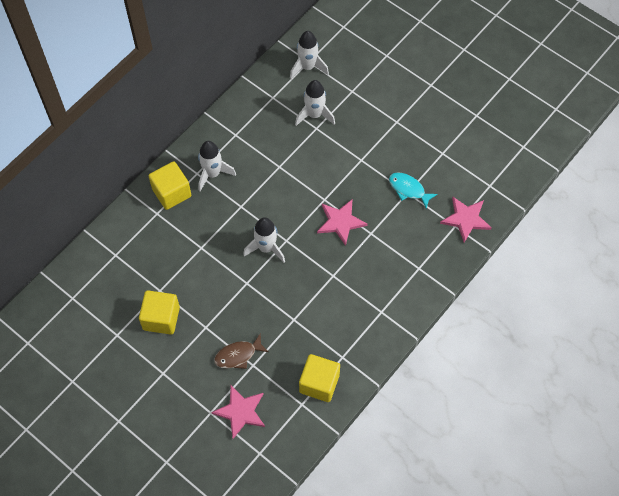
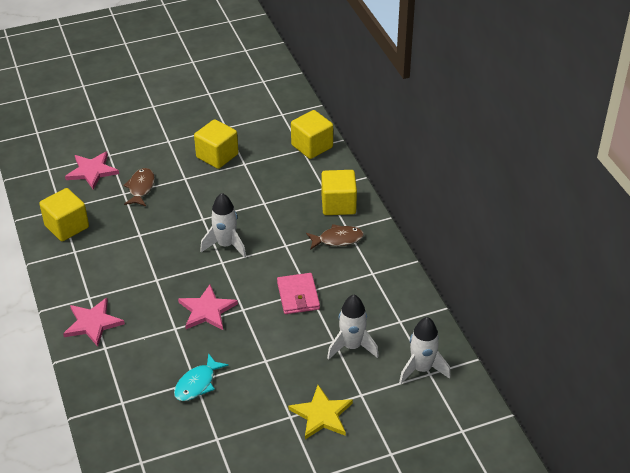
camera: 120 degrees right, 20 degrees down
(106, 249) = (312, 146): none -> yellow cube
(212, 174) = (338, 239): white rocket -> brown fish
(288, 171) = (298, 296): none -> pink wallet
(383, 105) = (321, 415): none -> yellow star
(408, 189) = (197, 384): turquoise fish -> turquoise fish turned 150 degrees clockwise
(466, 219) = (121, 416): pink star -> pink star (93, 323)

